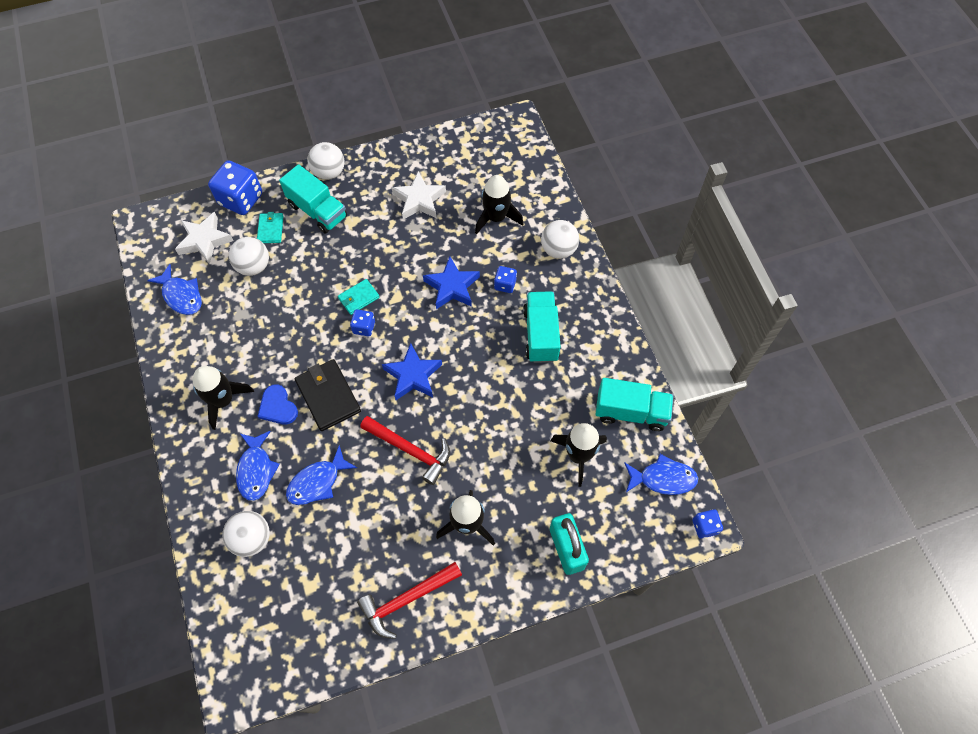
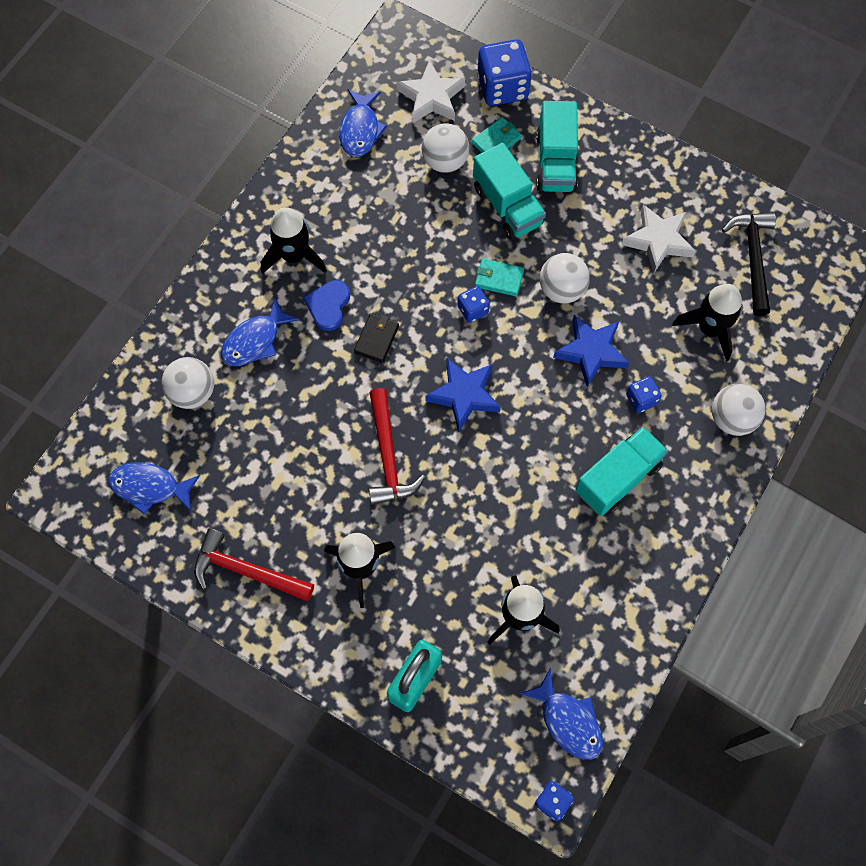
camera: 50 degrees right, 5 degrees up
(317, 482) = (288, 401): blue fish -> blue fish (150, 487)
(328, 396) = (376, 339): black wallet -> black wallet, size x0.58
(329, 172) = (607, 135): white ball -> white ball (562, 289)
(475, 165) = (752, 258): none -> black hammer
(631, 412) = (613, 634): turquoise truck -> turquoise truck (507, 206)

